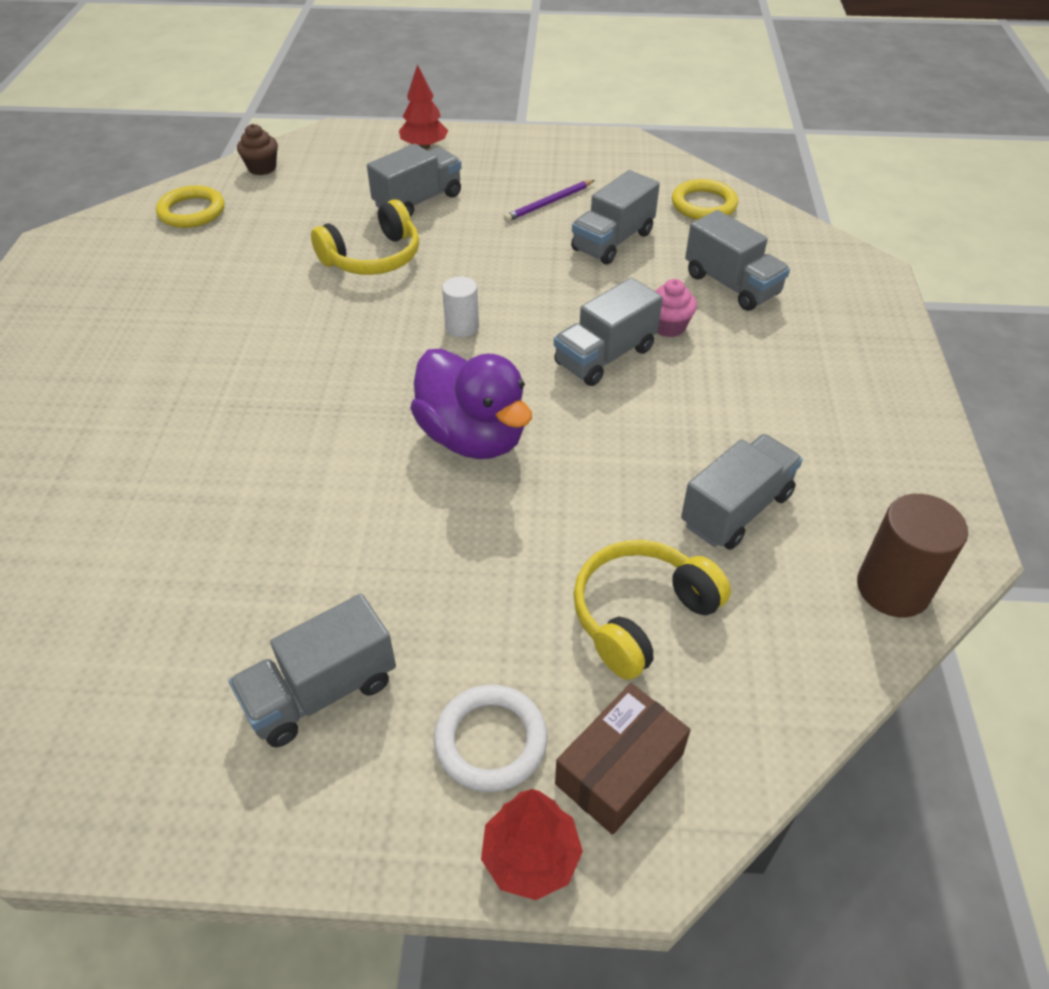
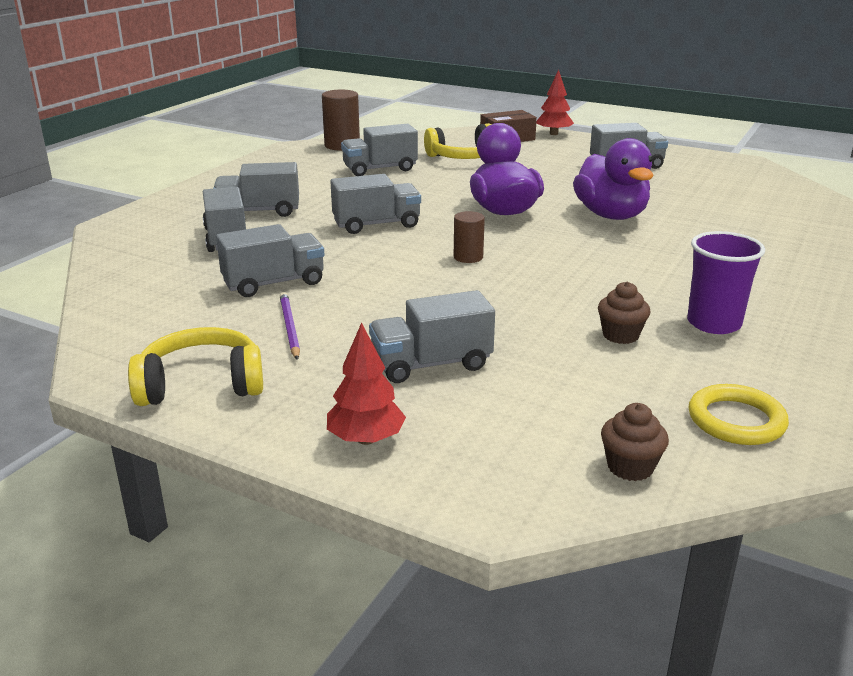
camera: 155 degrees left, 20 degrees down
(195, 298) = (714, 323): none -> purple cup
(280, 263) = (620, 335): none -> brown cupcake
(320, 472) = (611, 215): none -> purple duck
(373, 257) = (517, 319): yellow headphones -> yellow headphones (201, 384)
(462, 327) = (468, 257): white cylinder -> brown cylinder
(490, 741) = (555, 148): white ring -> none
(549, 203) = (289, 327): purple pencil -> purple pencil turned 90 degrees counterclockwise
(668, 326) = (311, 228): pink cupcake -> none
(703, 204) = (144, 292): yellow ring -> none
(763, 340) = (259, 211): none -> grey truck

